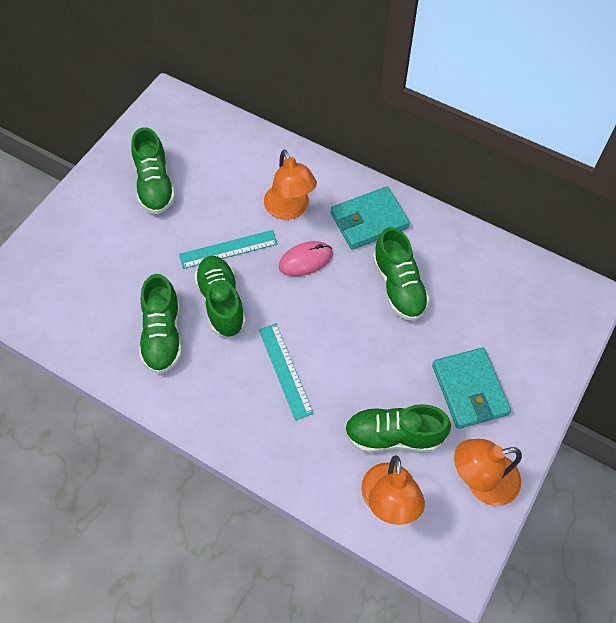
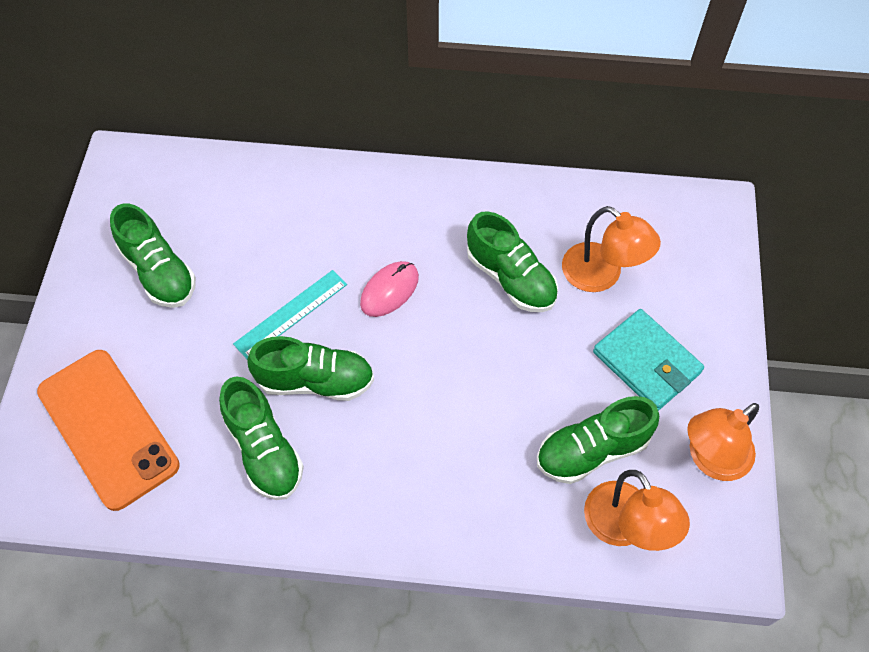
camera: 25 degrees left, 0 degrees up
(70, 277) = (108, 428): none -> orange phone
(221, 302) = (315, 381): green shoe -> green shoe turned 135 degrees clockwise
(285, 370) = (432, 429): turquoise ruler -> none
(289, 209) = (340, 238): orange lamp -> orange lamp (601, 275)
(369, 220) = (439, 216): turquoise wallet -> none

